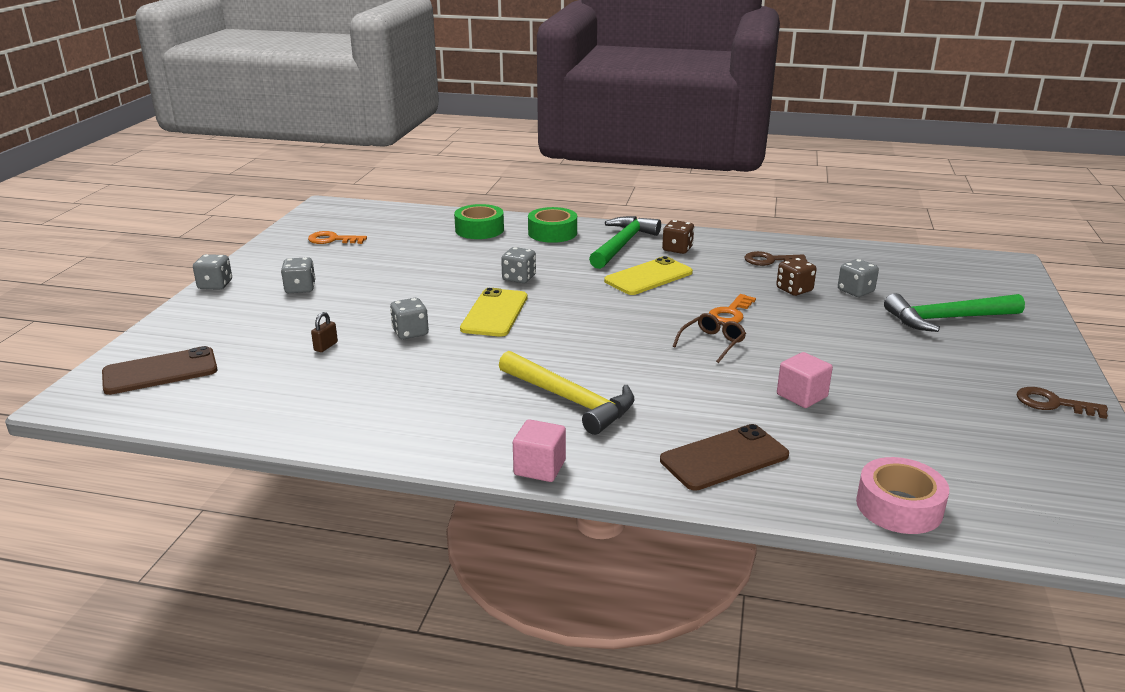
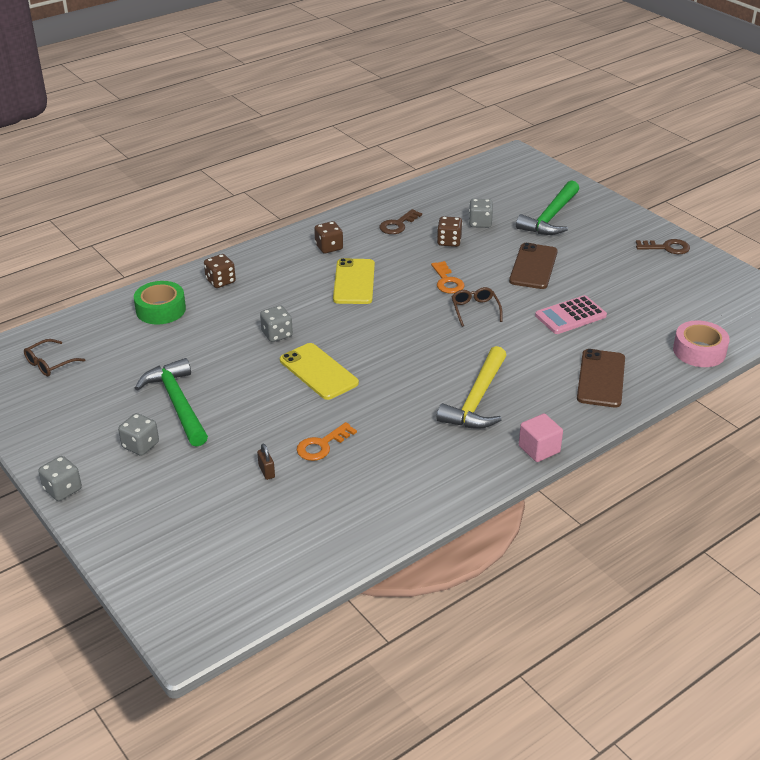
camera: 50 degrees left, 10 degrees up
(160, 371) = (198, 573): brown phone -> brown phone (533, 266)
(332, 240) = (62, 390): orange key -> orange key (322, 445)
(358, 225) = (50, 363): none -> brown glasses
(410, 332) = (297, 422): grey dice -> none
(552, 233) = (220, 281): green tape -> brown dice
(570, 400) = (477, 399): yellow hammer -> yellow hammer turned 120 degrees clockwise
(622, 245) = (288, 264): green hammer -> green hammer (177, 403)
(802, 396) = (570, 316): pink cube -> pink calculator
(1053, 404) = (666, 248): brown key -> brown key turned 150 degrees counterclockwise

